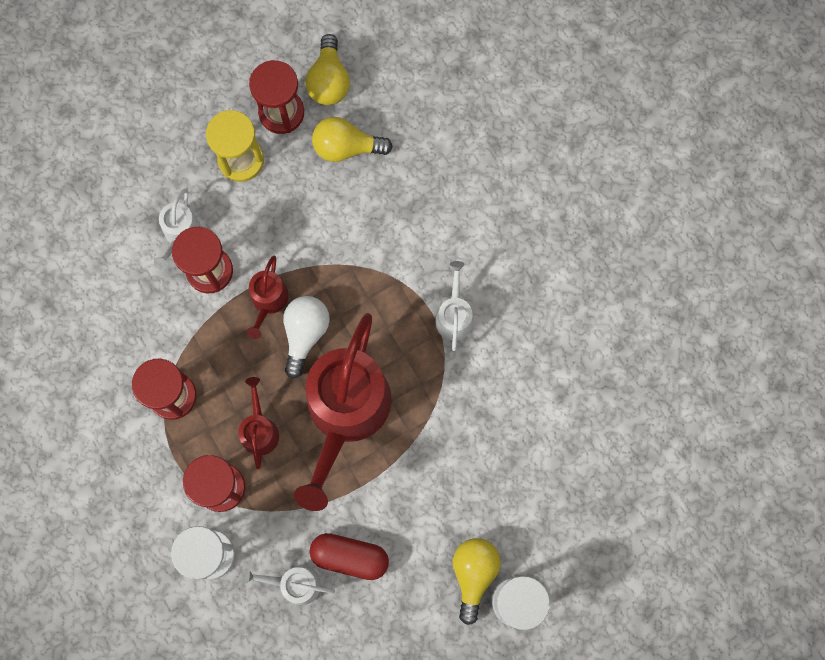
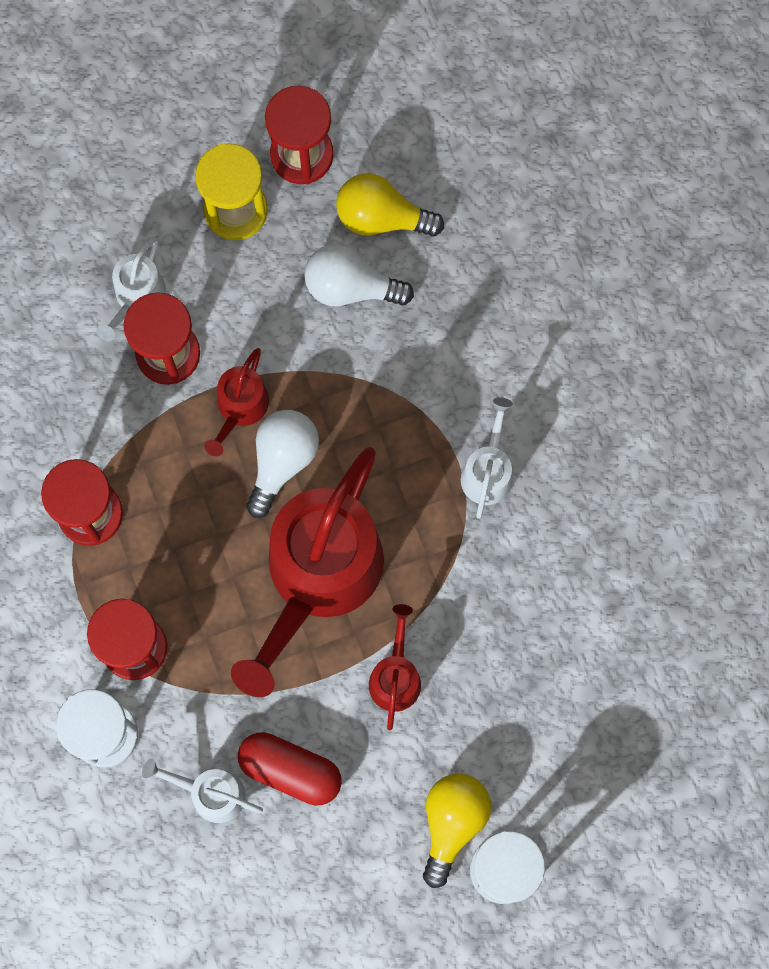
camera: 10 degrees right, 0 degrees up
(259, 430) = (198, 580): red watering can -> red watering can (395, 677)
(329, 81) = (374, 122): yellow light bulb -> none
(333, 200) = (350, 286): none -> white light bulb

